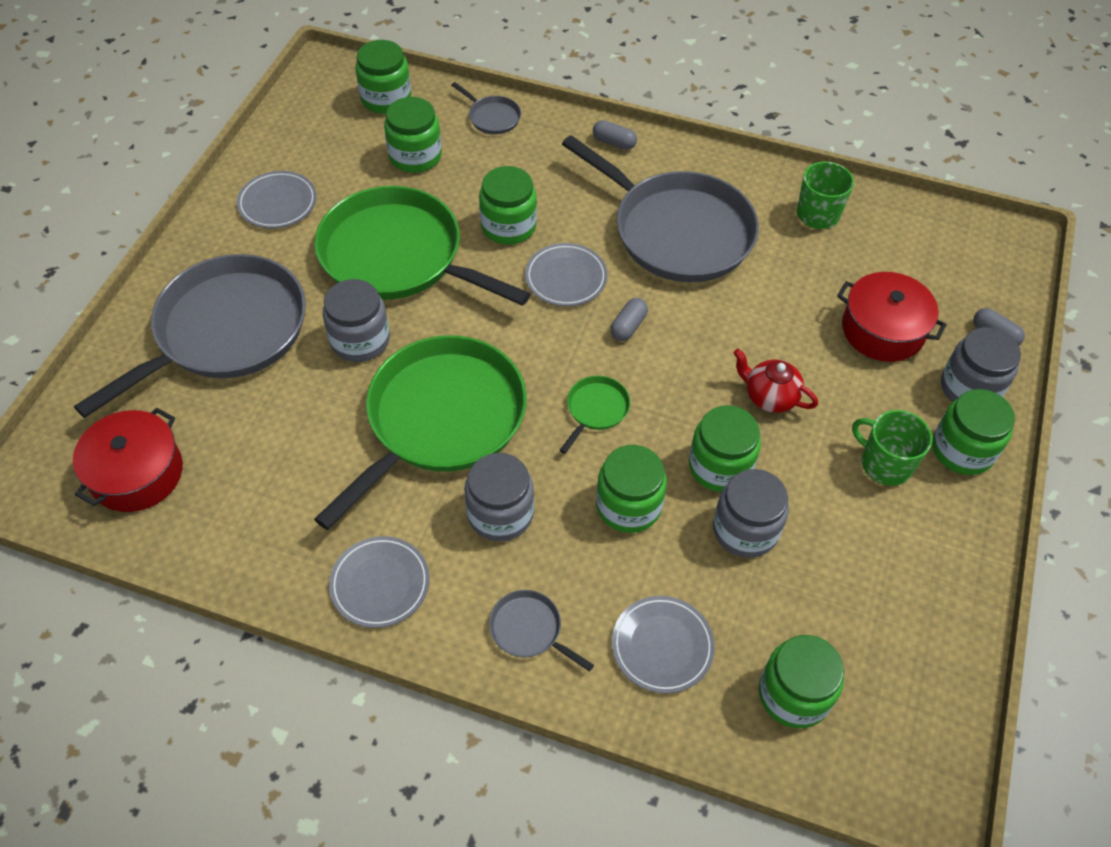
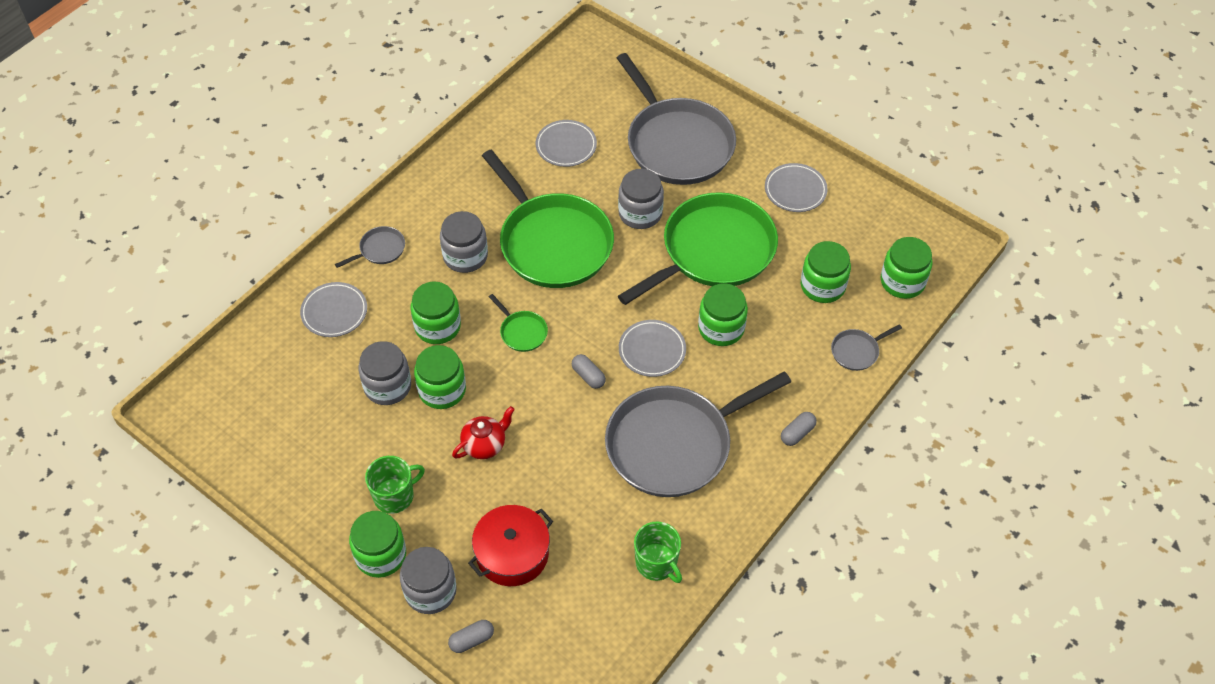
camera: 110 degrees right, 0 degrees up
(137, 473) = (579, 88): red pot -> none
(380, 584) = (446, 186): grey plate -> grey plate (566, 146)
(794, 694) = (268, 368): green jar -> none

